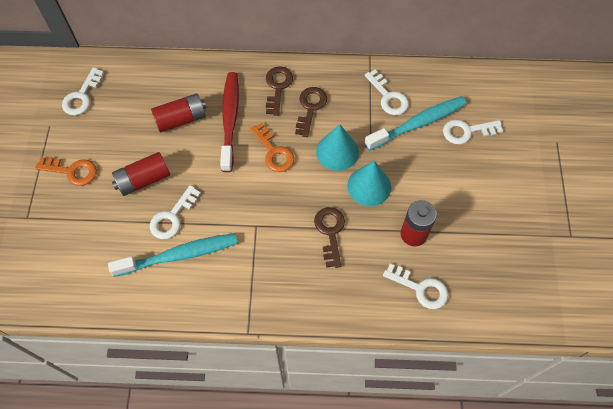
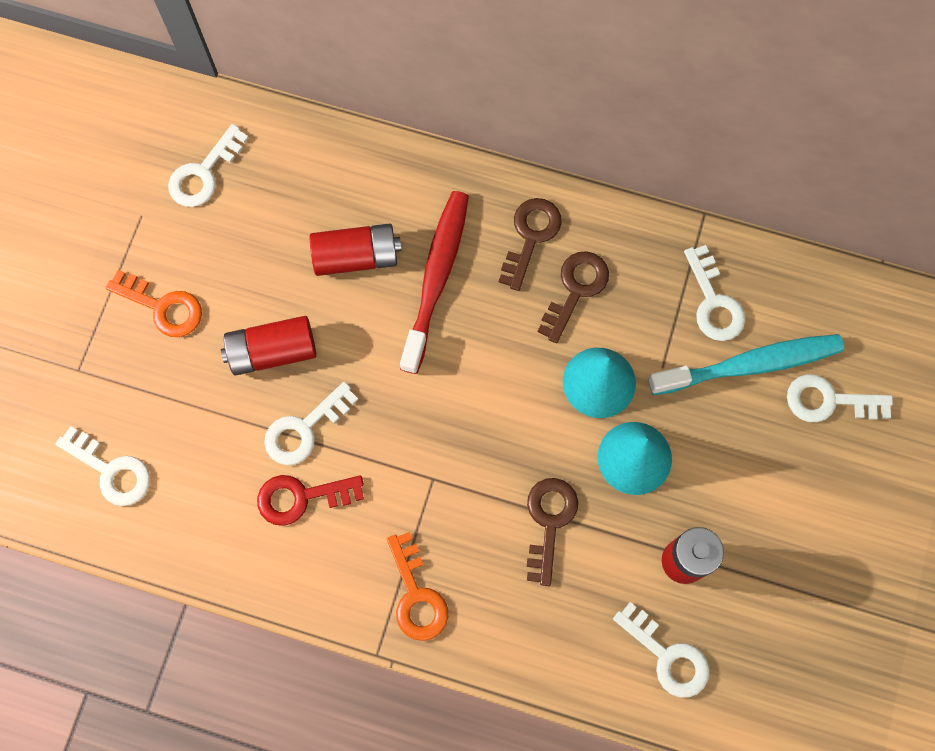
camera: 15 degrees right, 10 degrees up
(59, 269) = (111, 471): none -> white key
(179, 255) = (301, 497): turquoise toothbrush -> red key
(274, 152) = (494, 356): orange key -> orange key (416, 596)

